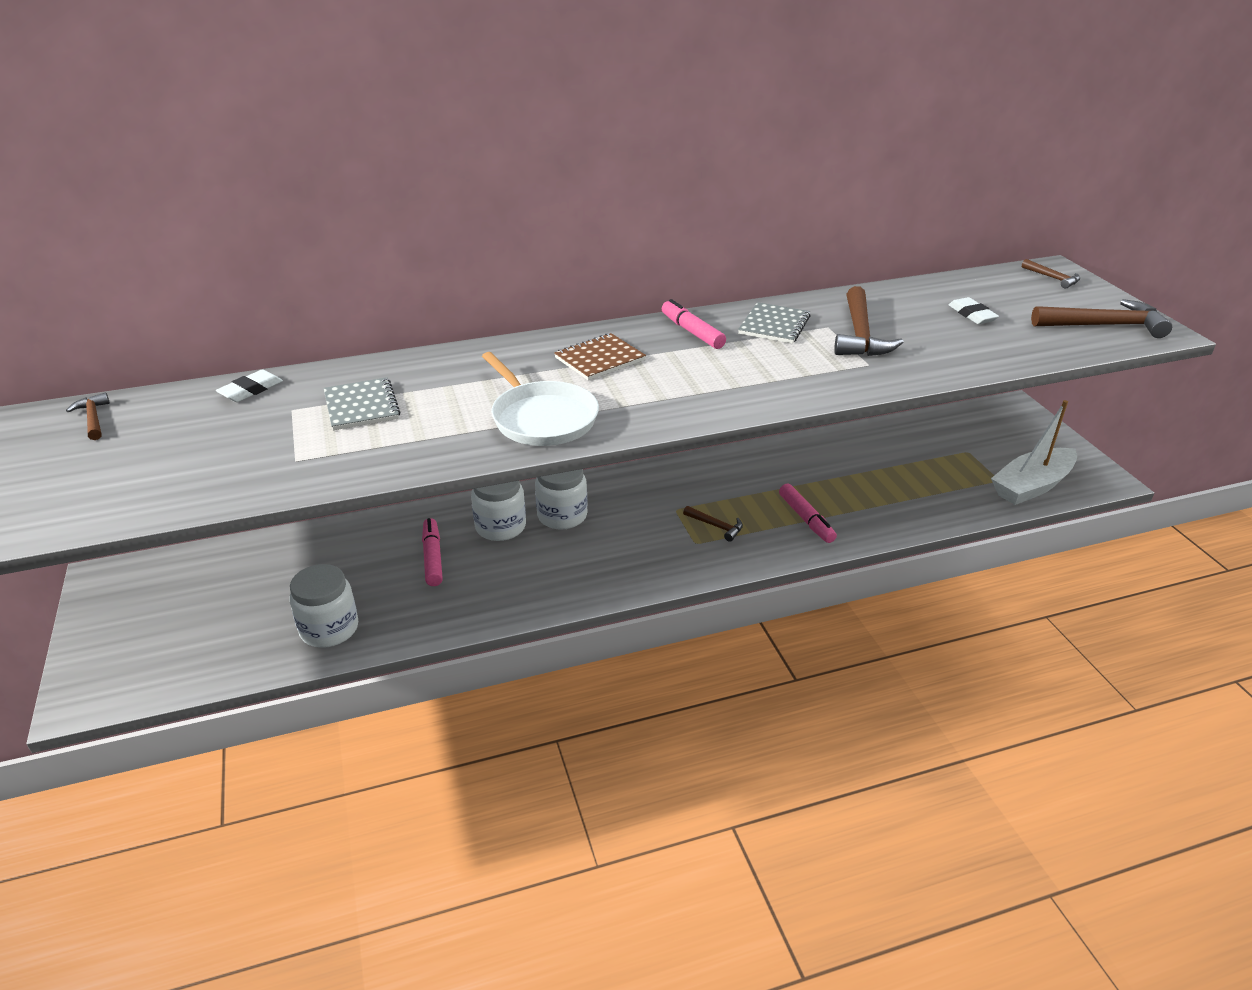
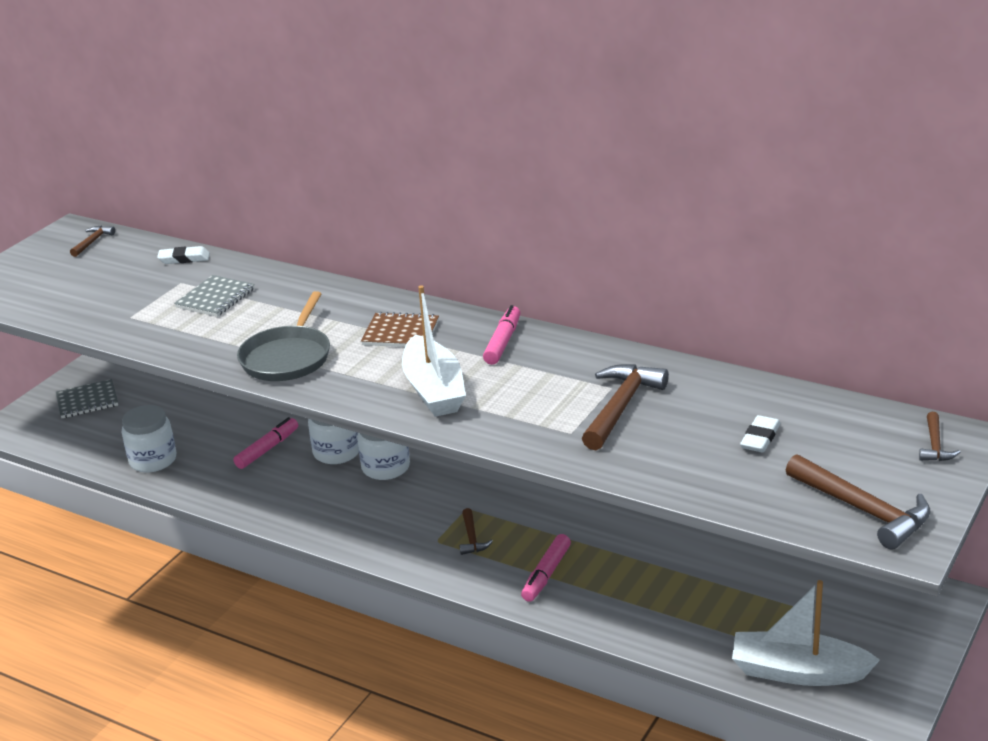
camera: 50 degrees right, 5 degrees down
(542, 418) = (287, 357): white pan -> grey pan
(716, 384) = (434, 390): none -> white boat
(774, 325) = (573, 366): grey notebook -> grey notebook (87, 401)
(860, 335) = (621, 407): brown hammer -> brown hammer turned 150 degrees clockwise

